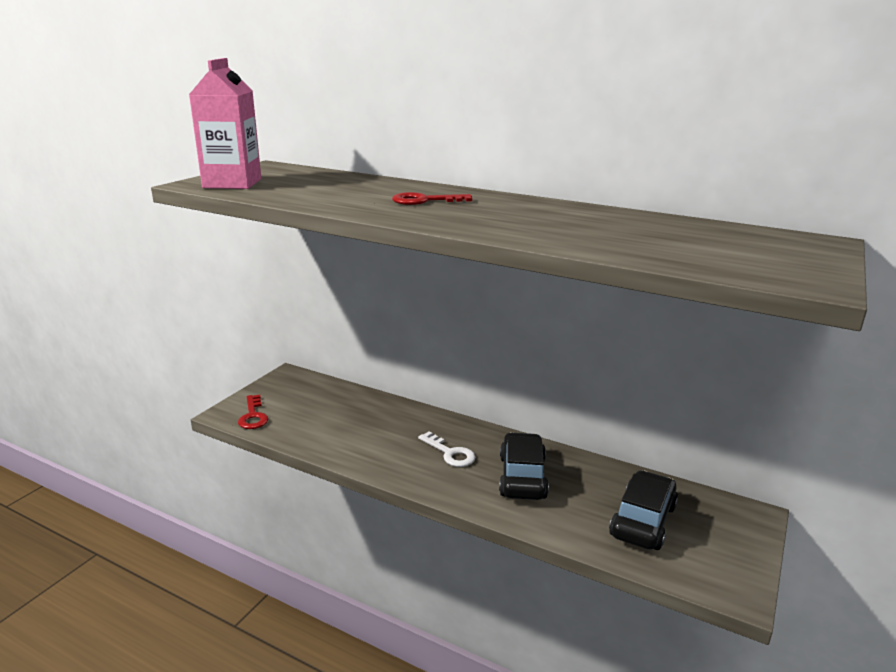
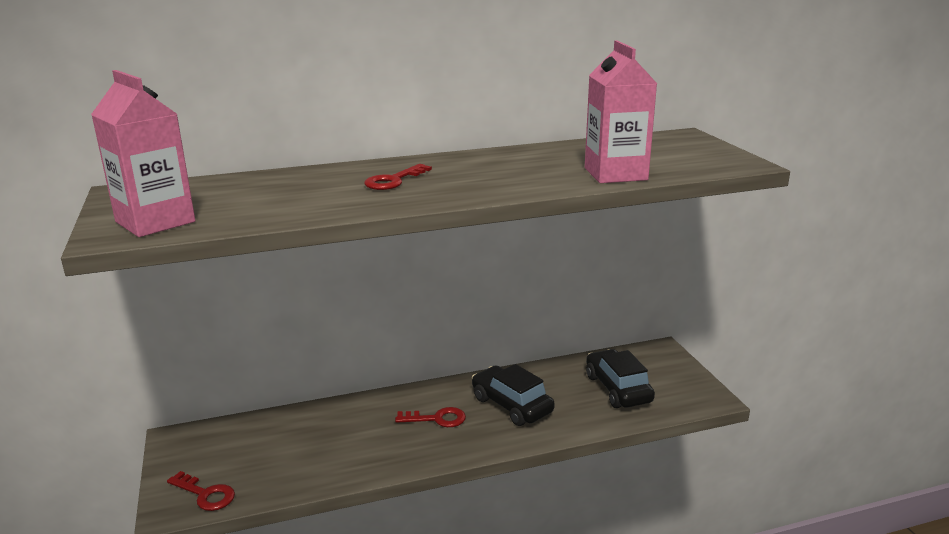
camera: 45 degrees left, 0 degrees up
(450, 453) = (437, 419): white key -> red key
(622, 247) = (615, 174): none -> pink carton

